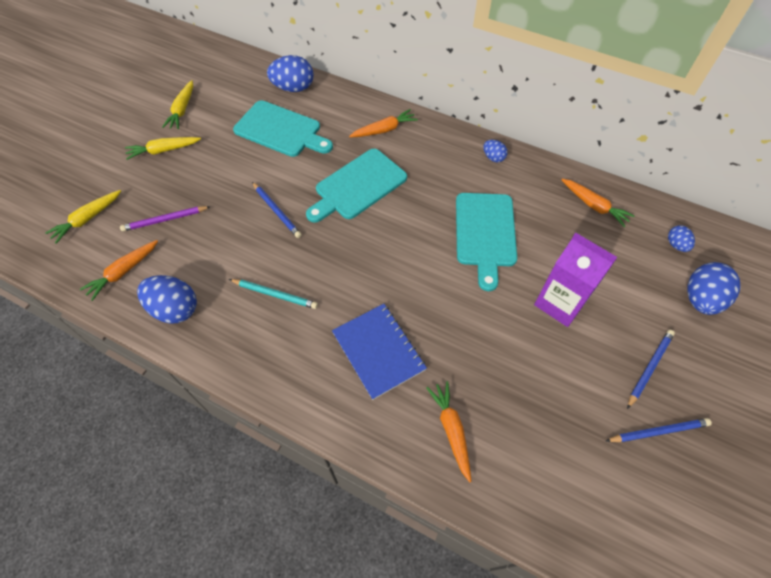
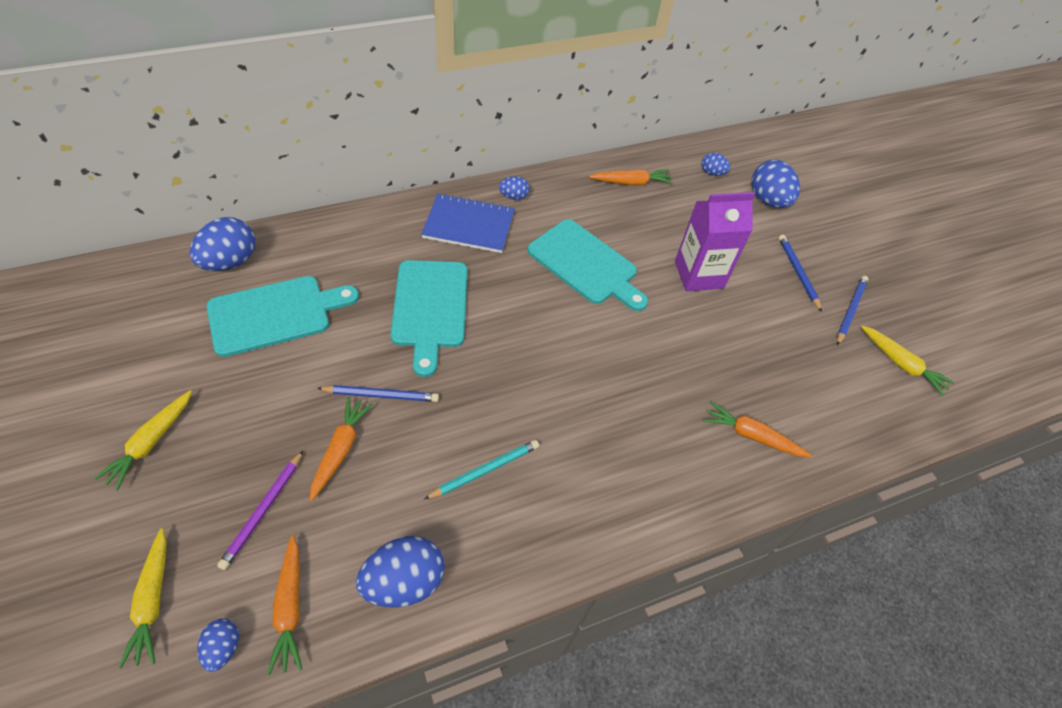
camera: 55 degrees left, 5 degrees down
(84, 263) = (223, 648): none -> blue egg
(182, 110) = (111, 380): yellow carrot -> yellow carrot (901, 364)
(378, 351) = (631, 431): blue notebook -> blue notebook (469, 225)
(384, 130) = (386, 238): orange carrot -> orange carrot (340, 450)

